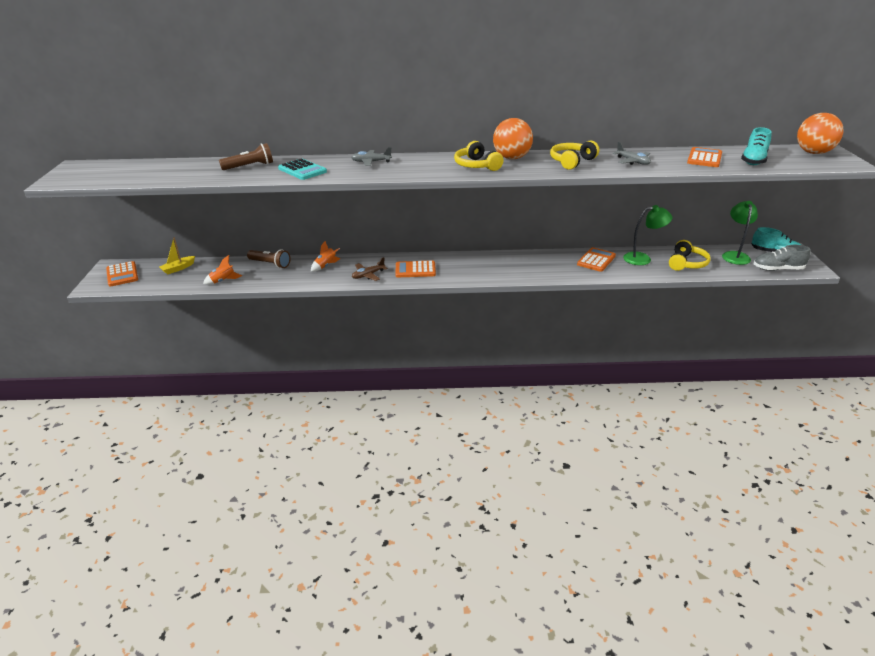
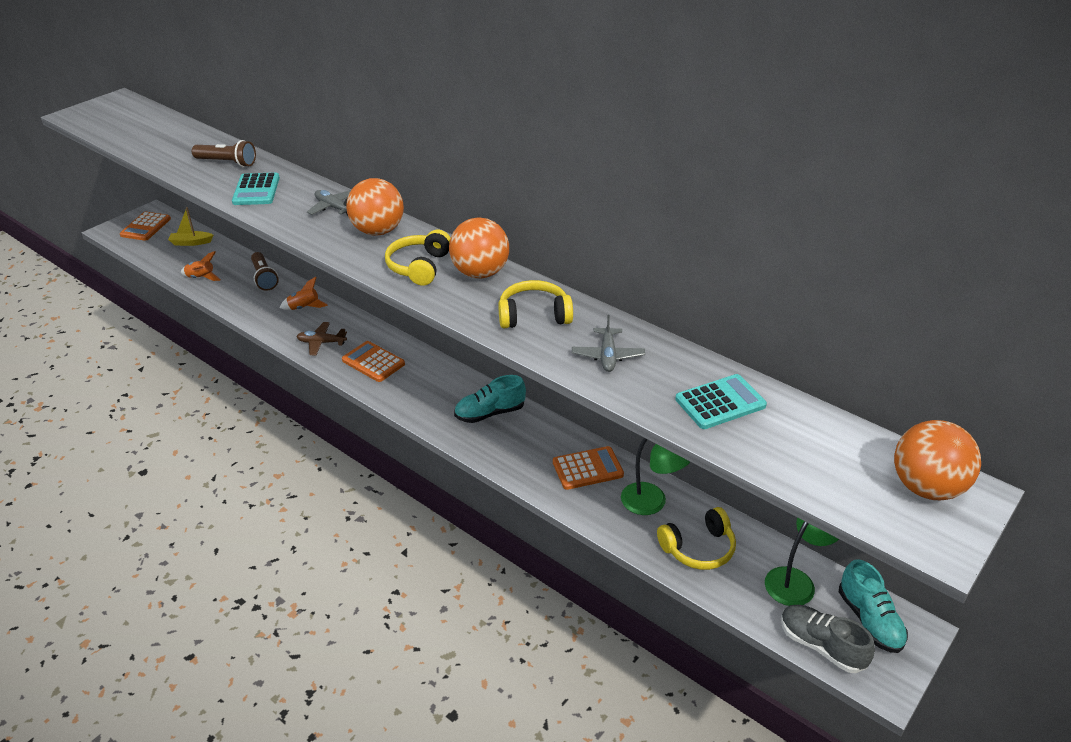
camera: 40 degrees right, 5 degrees up
(420, 162) = (378, 231): none -> orange ball
(704, 158) = (720, 402): orange calculator -> turquoise calculator
(753, 160) = (785, 447): turquoise shoe -> turquoise shoe (490, 413)

